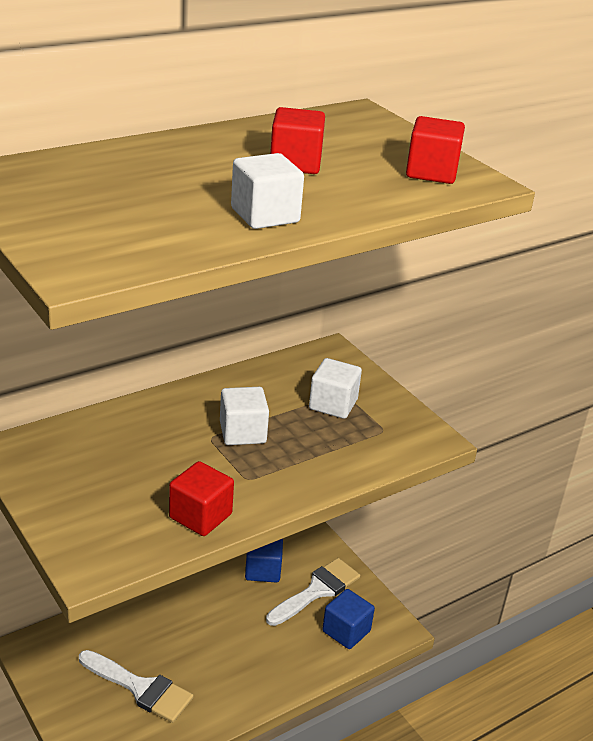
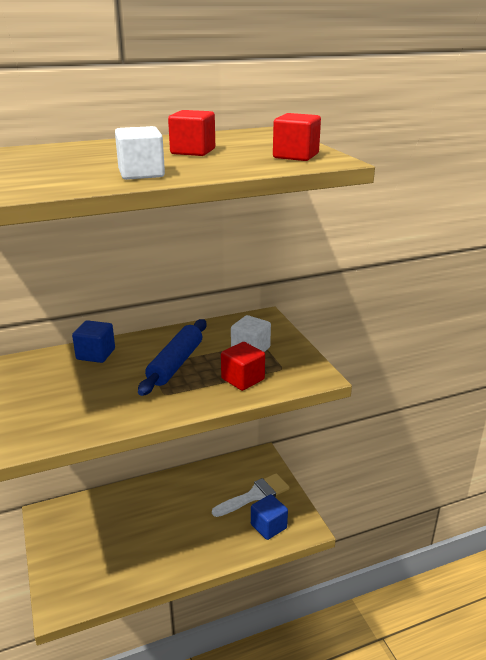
camera: 15 degrees right, 5 degrees down
(140, 688) = (108, 550): white brush -> none
(200, 516) = (118, 416): red cube -> red cube (243, 379)
(242, 432) = (176, 364): white cube -> blue rolling pin
(263, 570) = (220, 477): blue cube -> blue cube (96, 354)

